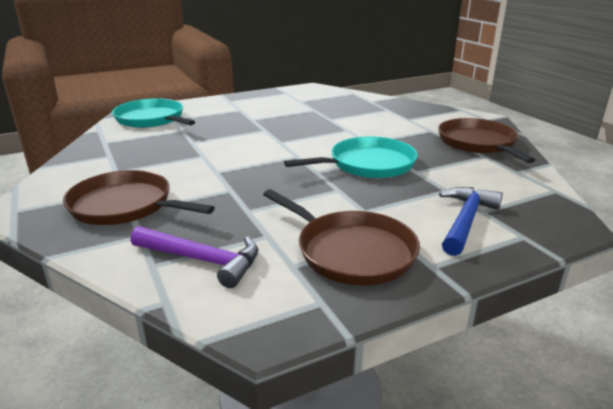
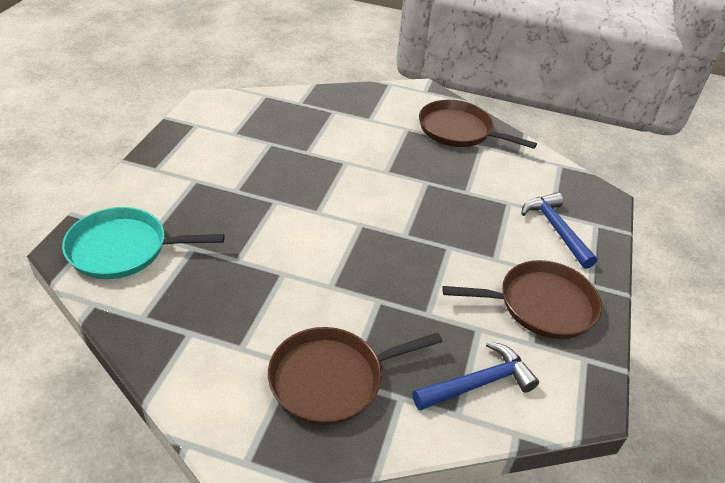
camera: 50 degrees left, 15 degrees up
(202, 260) = (478, 383): purple hammer -> blue hammer
(368, 164) = (425, 203): turquoise pan -> none

